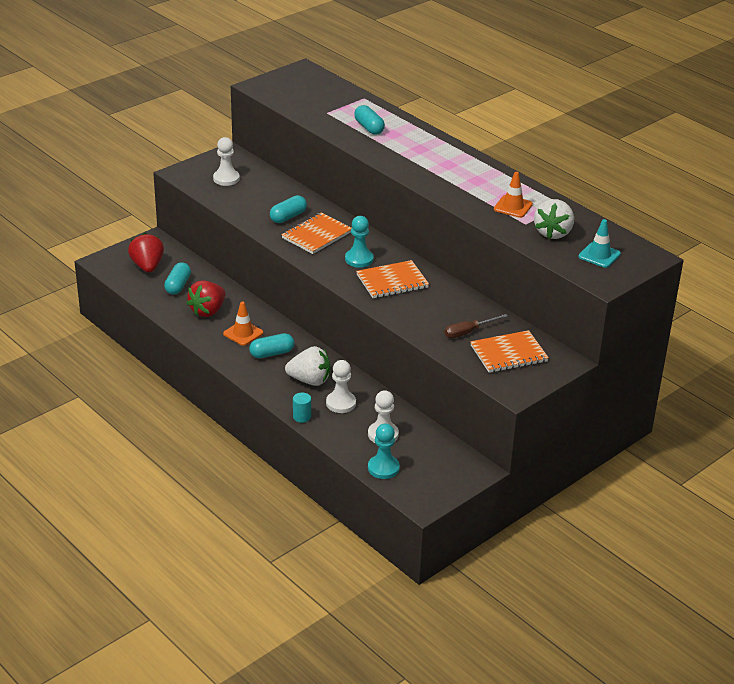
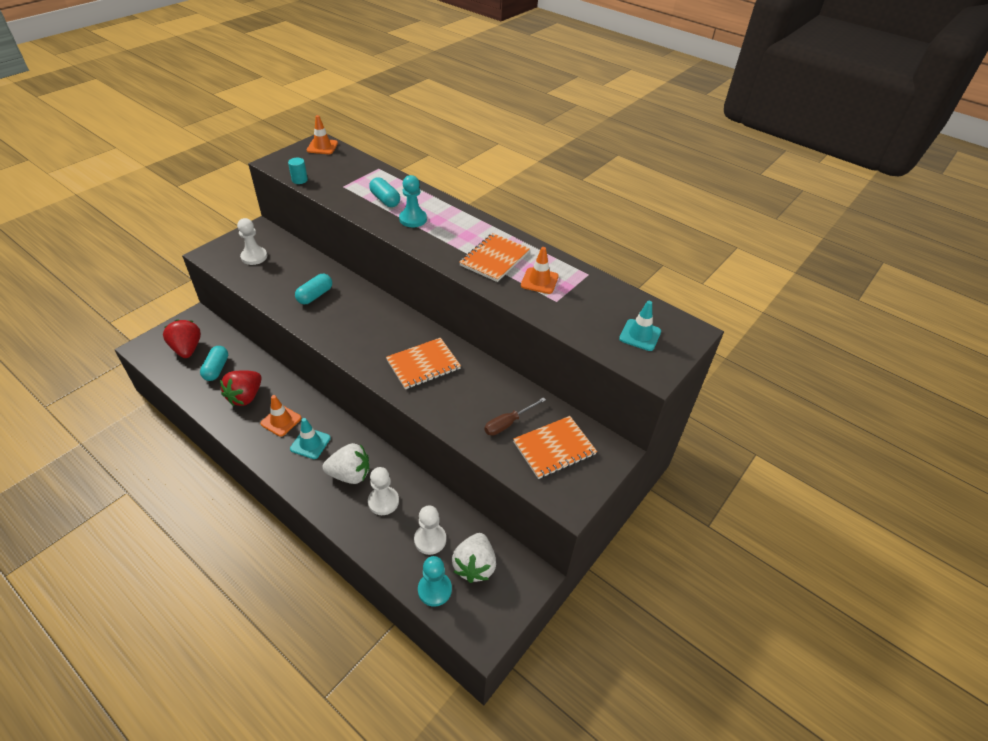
camera: 10 degrees left, 10 degrees up
(272, 353) = (310, 443): turquoise capsule -> turquoise traffic cone
(302, 417) = (343, 526): turquoise cylinder -> turquoise cylinder (299, 180)
(306, 74) = (322, 147): none -> orange traffic cone
(317, 235) = (344, 315): orange notebook -> orange notebook (494, 259)
(359, 259) = (388, 340): turquoise pawn -> turquoise pawn (413, 219)
(553, 233) = (586, 310): white strawberry -> white strawberry (474, 566)

